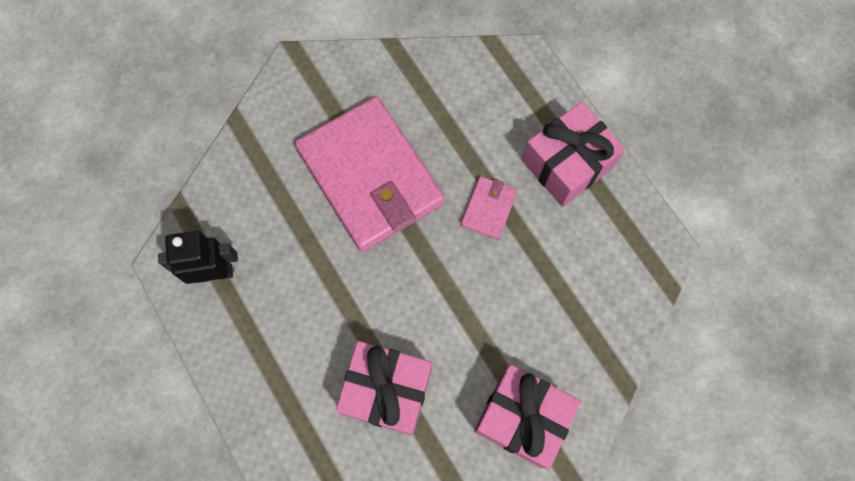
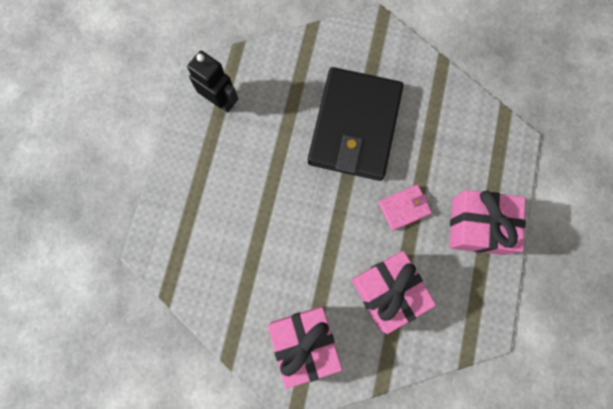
camera: 45 degrees right, 5 degrees up
(370, 177) = (354, 126): pink wallet -> black wallet
(387, 391) = (247, 253): pink gift -> pink gift (387, 291)

